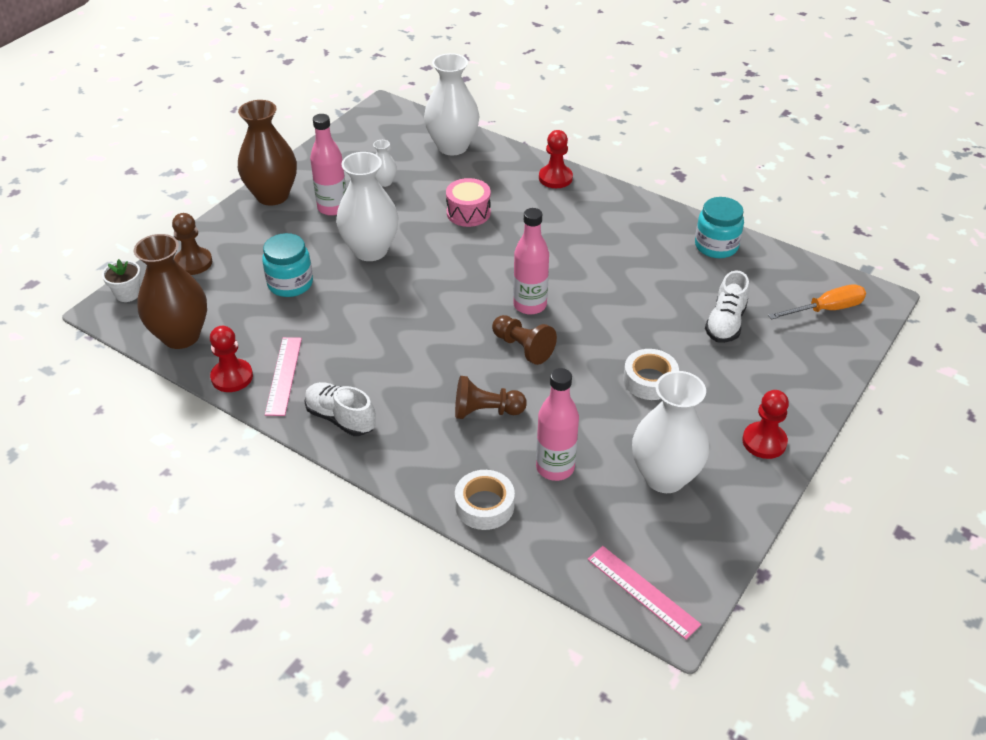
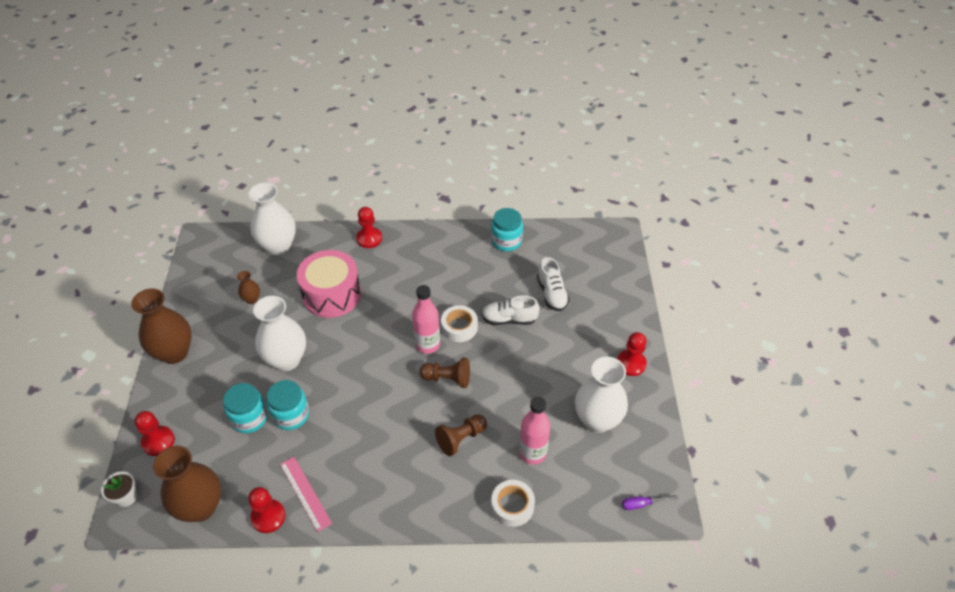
camera: 35 degrees left, 5 degrees up
(193, 263) = (158, 441): brown pawn -> red pawn
(331, 301) = (291, 415): none -> turquoise jar
(332, 208) = (230, 340): pink bottle -> none
(340, 418) = (372, 501): white shoe -> white shoe (509, 319)
(384, 182) = (252, 299): white vase -> brown vase
(468, 213) = (331, 294): pink drum -> pink drum, size x1.70
(642, 591) = (642, 504): pink ruler -> purple screwdriver
(649, 380) = (539, 358): white tape -> white tape (459, 327)
(826, 309) = (598, 254): orange screwdriver -> none

